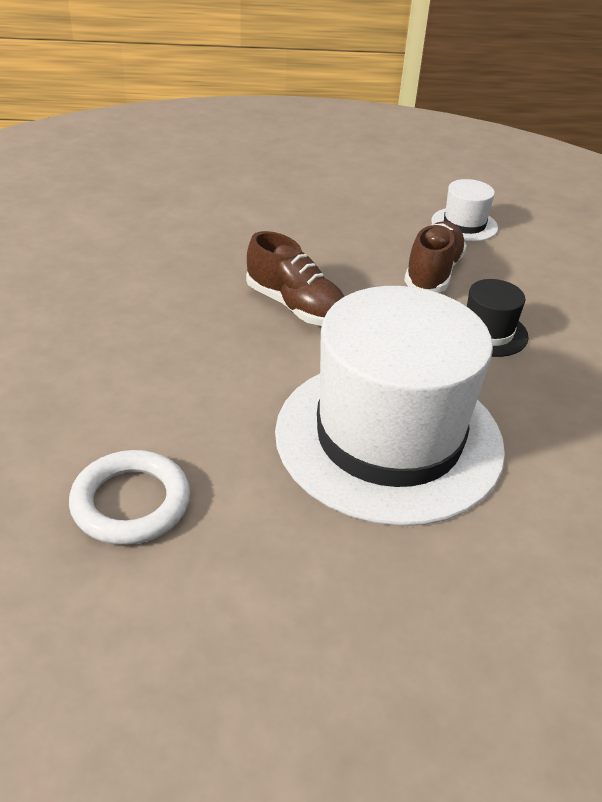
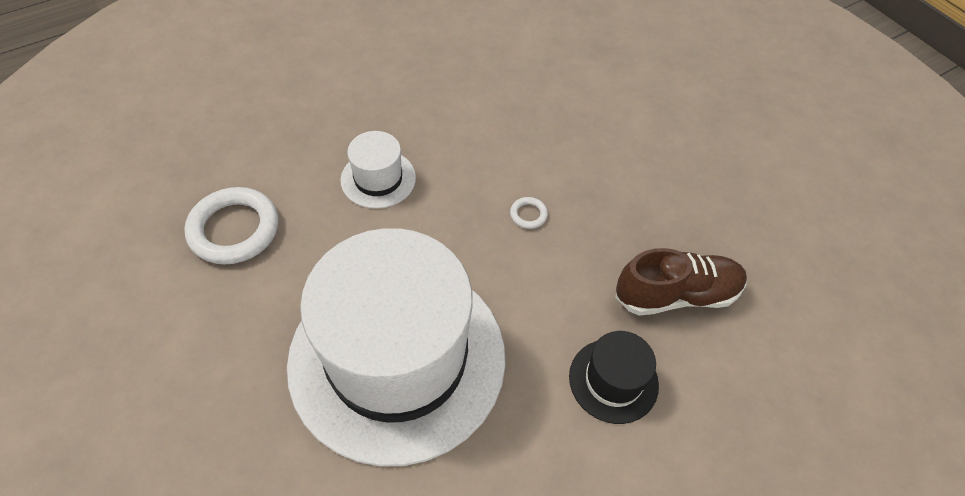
camera: 60 degrees right, 15 degrees up
(296, 307) = (528, 214): brown shoe -> white ring
(464, 224) = (798, 287): white hat -> white hat (378, 179)

